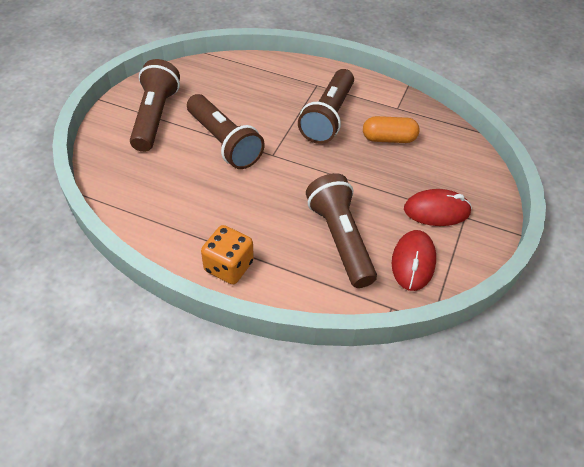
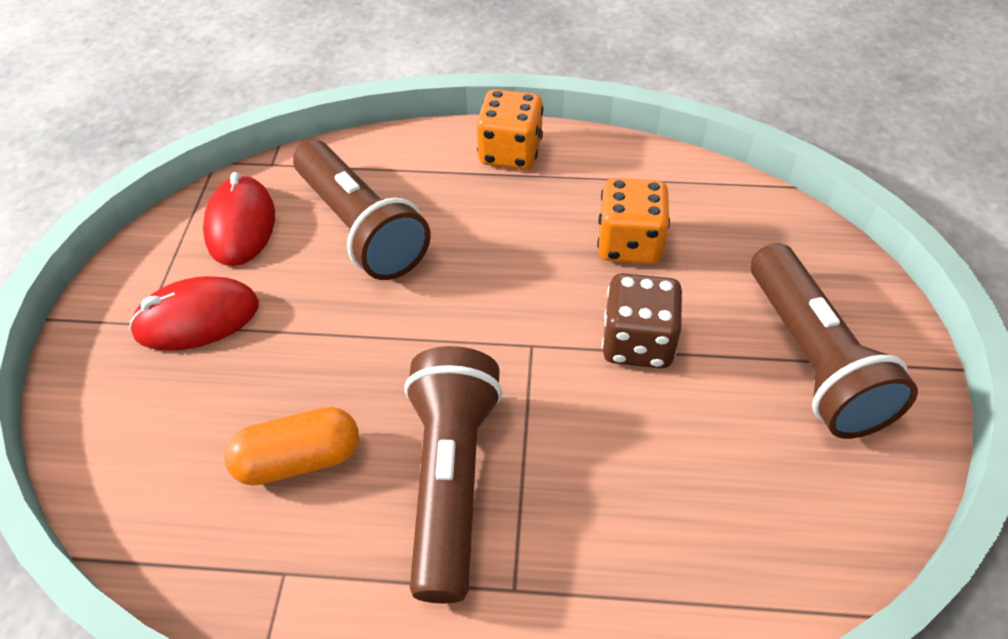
camera: 165 degrees right, 0 degrees up
(196, 187) = (629, 244): none -> orange dice
(224, 142) = (637, 343): brown flashlight -> brown dice

